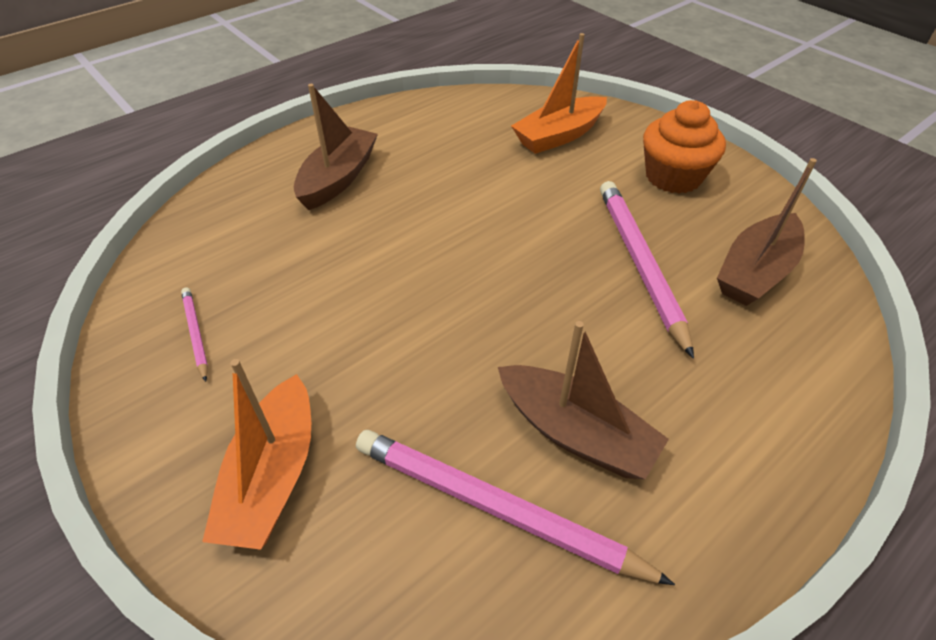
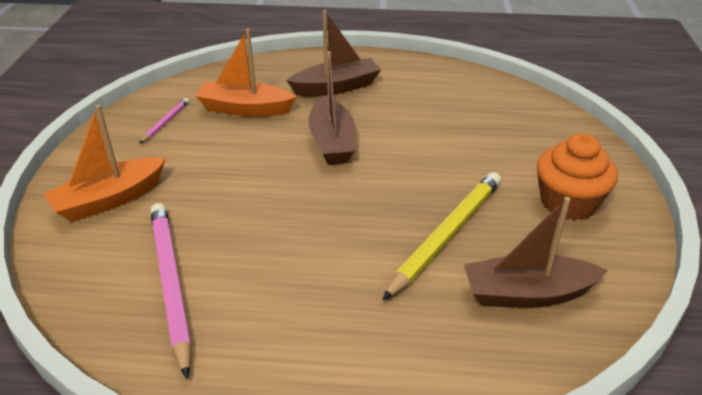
camera: 45 degrees right, 10 degrees down
(559, 135) = (520, 133): orange boat -> orange boat (245, 109)
(575, 433) = (259, 285): brown boat -> brown boat (332, 142)
(639, 263) = (446, 235): pink pencil -> yellow pencil

